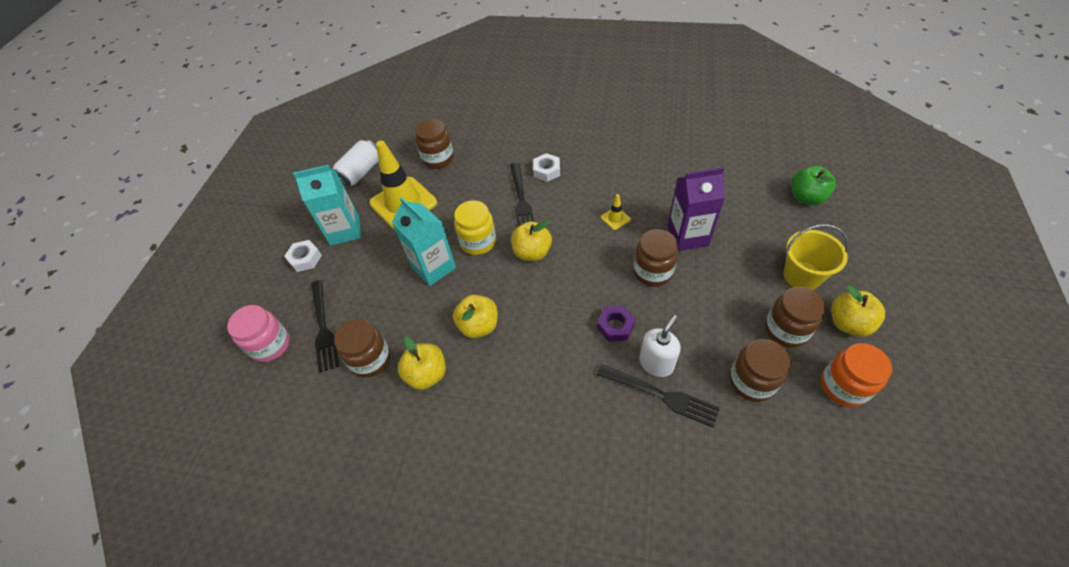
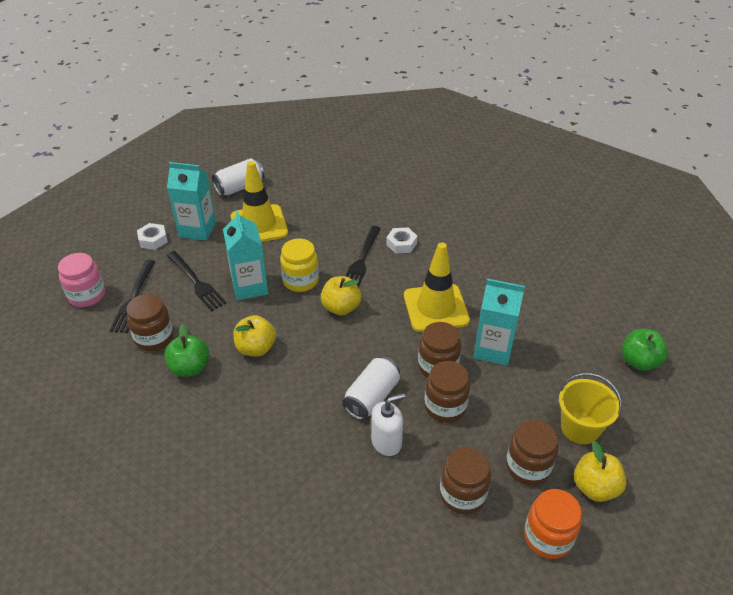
camera: 20 degrees right, 10 degrees down
(427, 374) = (190, 368): yellow apple -> green apple
(438, 159) = (312, 199): brown jar -> brown jar (445, 406)
(615, 218) = (436, 308): yellow traffic cone -> yellow traffic cone, size x2.44
(615, 326) = (371, 397): purple nut -> white can
(661, 395) = (372, 469): black fork -> black fork (196, 282)
(687, 236) = (493, 349): purple carton -> turquoise carton

